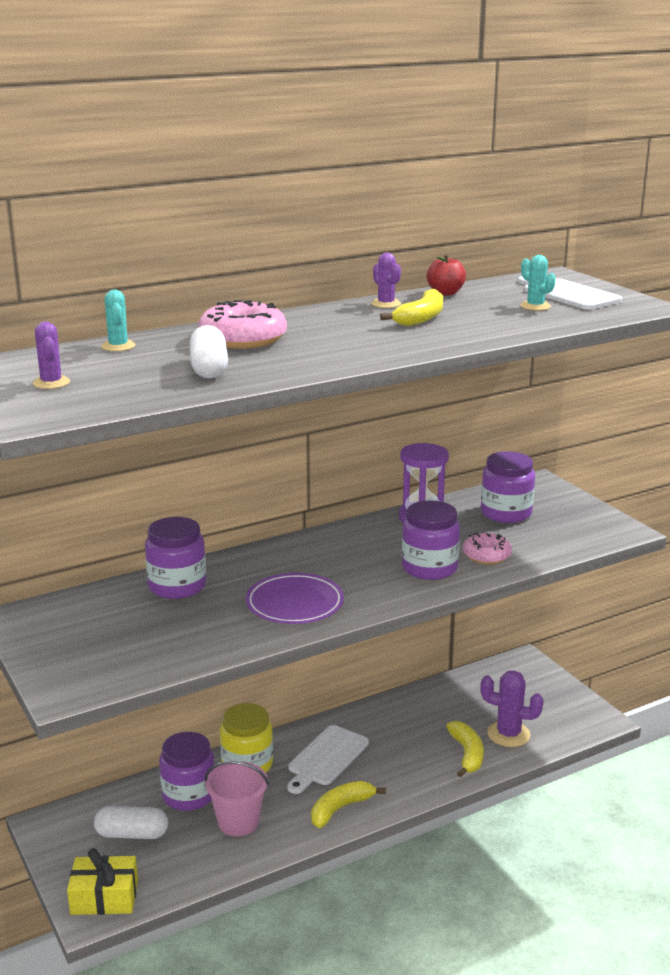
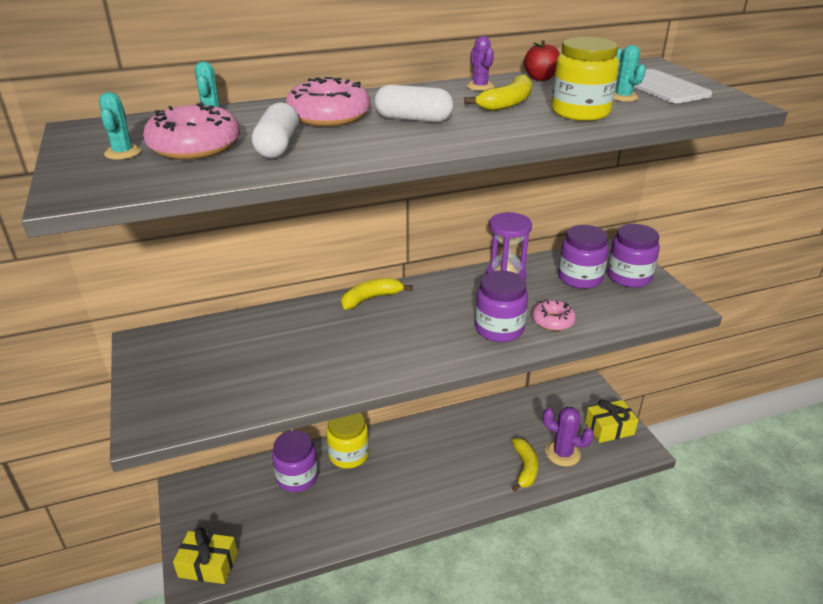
camera: 10 degrees right, 10 degrees up
(51, 383) = (123, 153): purple cactus -> turquoise cactus
(123, 373) = (195, 146): none -> pink donut
(132, 834) = (245, 507): white capsule -> white capsule (413, 119)
(177, 586) = (280, 325): purple jar -> purple jar (629, 277)
(238, 822) = (328, 508): pink bucket -> none
(294, 604) = (372, 354): purple plate -> none
(326, 758) = (411, 457): white cutting board -> none
(340, 809) = (411, 507): yellow banana -> yellow banana (371, 298)
(497, 322) = (580, 112): none -> yellow jar
(558, 703) = (609, 428): none -> yellow gift

